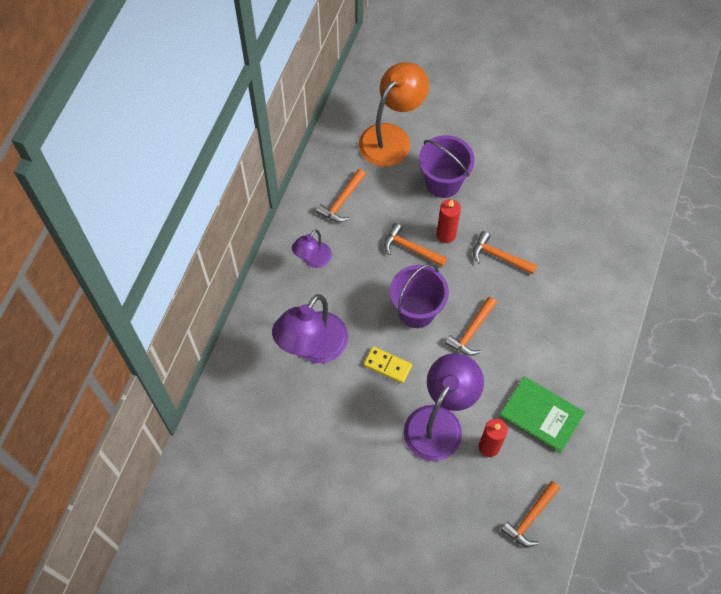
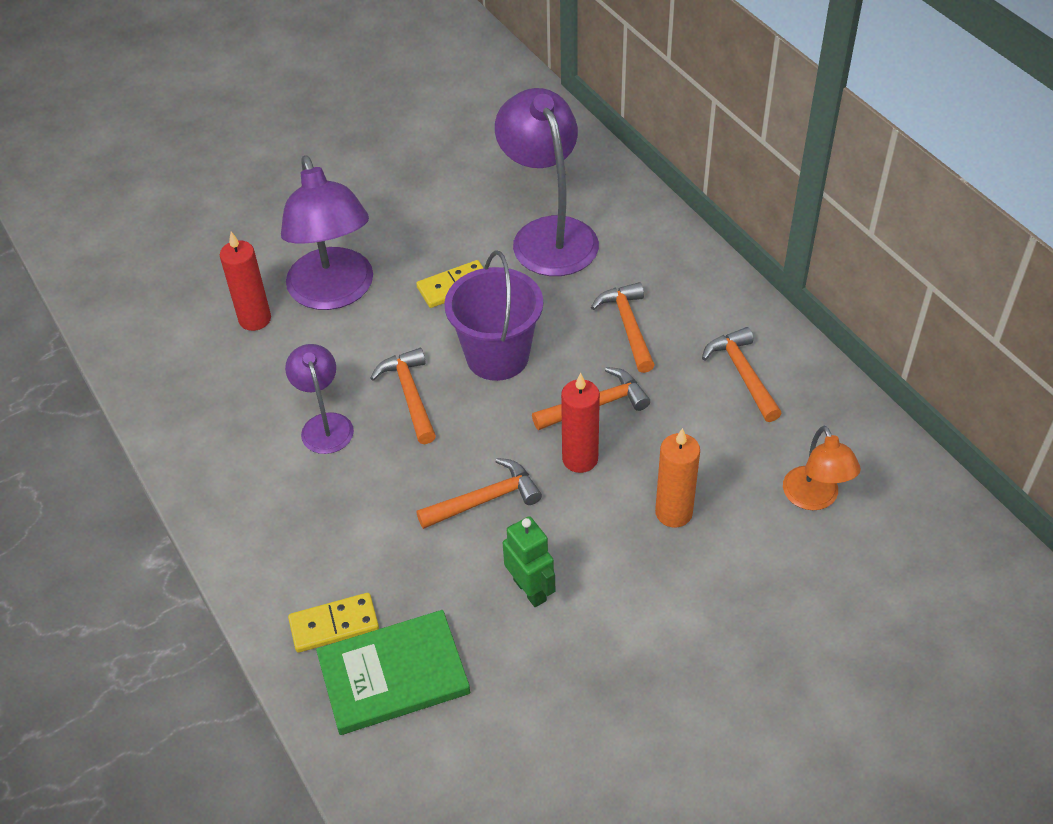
camera: 130 degrees right, 15 degrees down
(313, 260) = (674, 295): purple lamp -> purple lamp (325, 424)
(391, 137) = (814, 498): orange lamp -> orange lamp, size x0.55
(443, 182) = (673, 513): purple bucket -> orange candle
(525, 209) = (530, 590): none -> green robot
(530, 518) = (140, 305): orange hammer -> orange hammer (628, 326)
(541, 415) = (229, 393): green book -> green book (393, 675)
(606, 267) = (334, 625): none -> yellow domino

